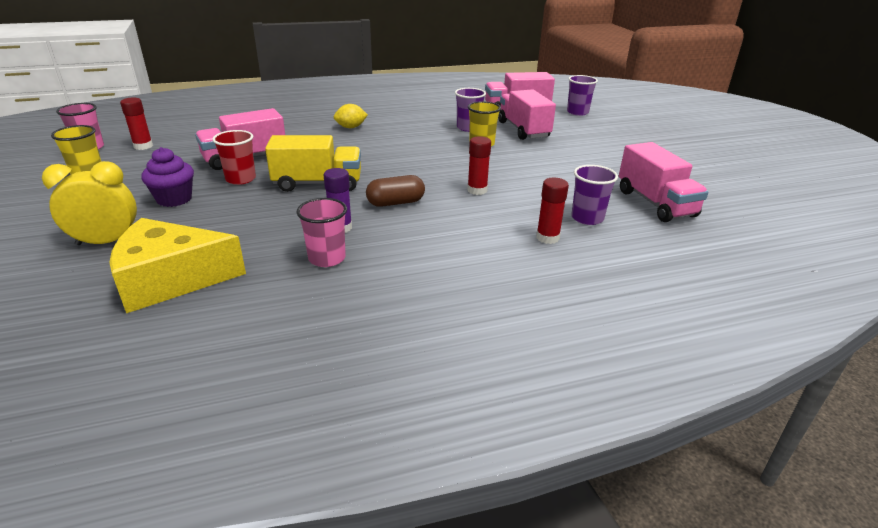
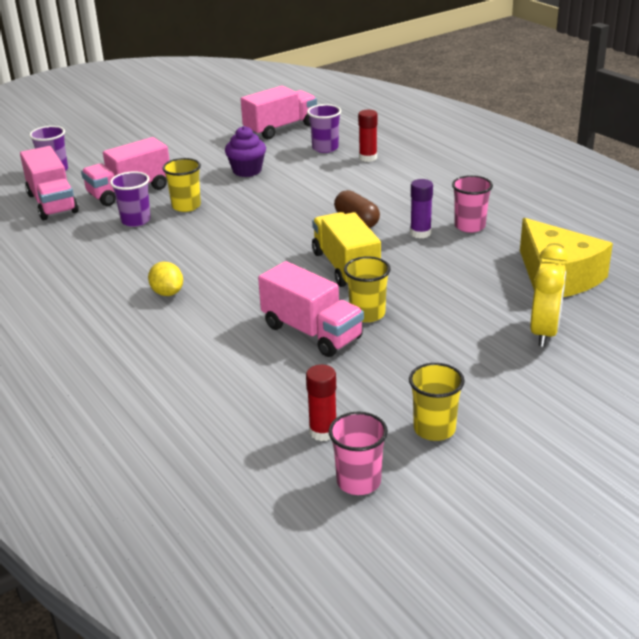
camera: 105 degrees left, 0 degrees up
(106, 242) = (544, 332): yellow clock -> yellow clock turned 135 degrees counterclockwise
(174, 199) = (441, 334): purple cupcake -> purple cupcake (247, 171)
(240, 179) = (367, 314): red cup -> yellow cup
(477, 190) = (304, 192): red glue stick -> none

